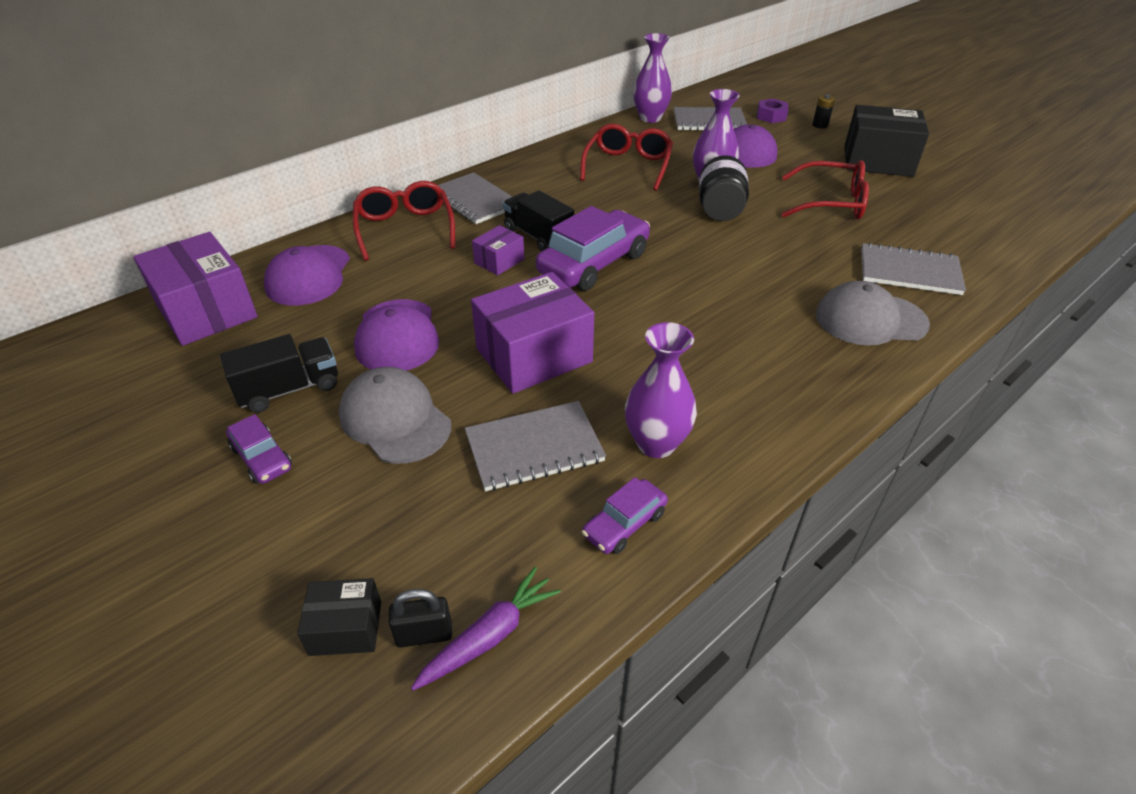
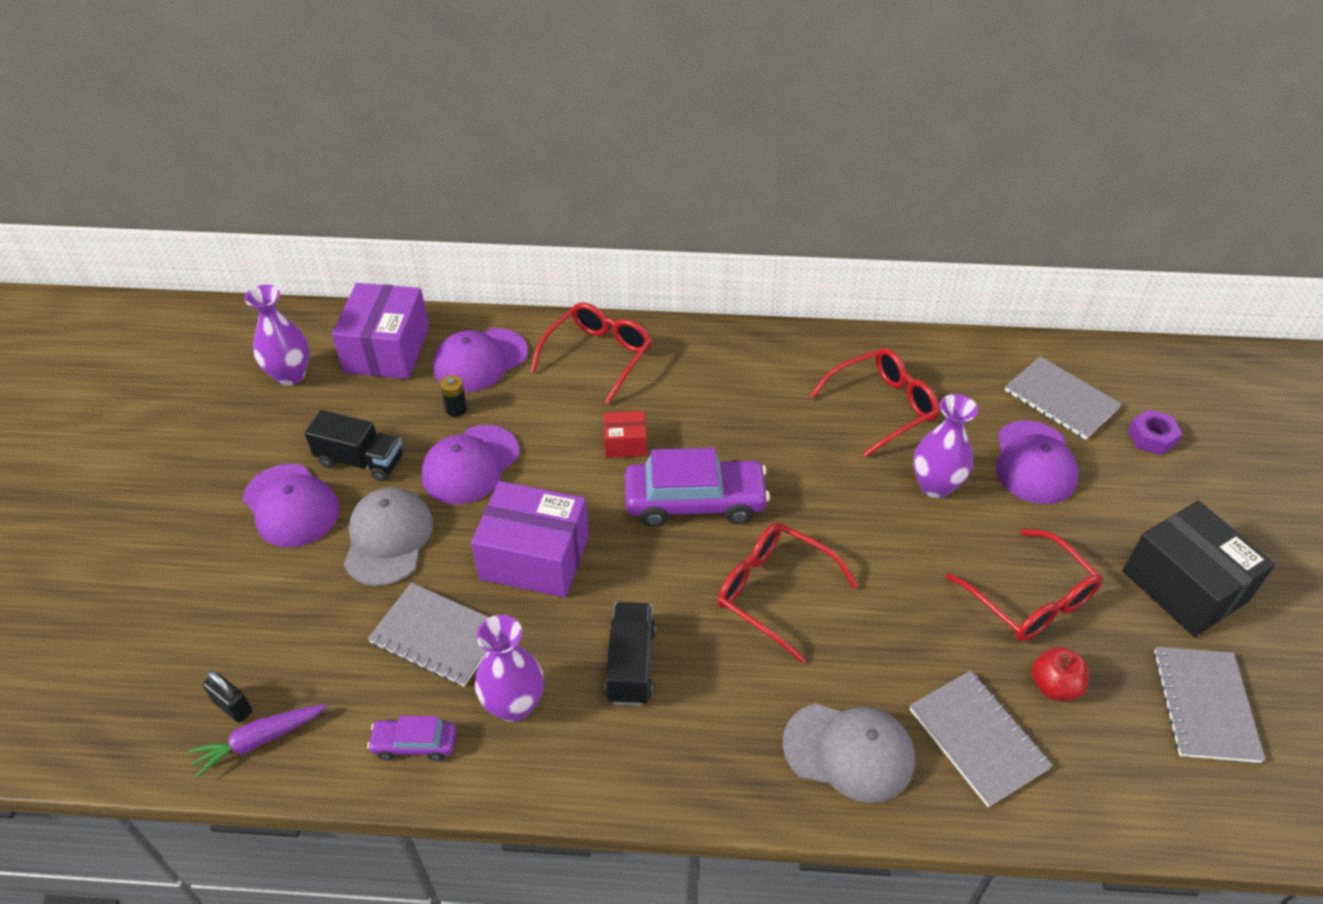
camera: 45 degrees right, 5 degrees up
(262, 458) = (291, 506): purple car -> purple cap
(346, 628) = (206, 665): black box -> none
(475, 200) = (689, 360): grey notebook -> grey notebook (1205, 705)
(490, 636) = (259, 741): purple carrot -> purple carrot turned 150 degrees clockwise
(499, 261) = (625, 443): purple box -> red box
(538, 236) = (689, 438): black truck -> black truck (631, 664)
(650, 118) = (999, 355): purple vase -> purple vase (290, 375)
(711, 277) = (773, 592): none -> red glasses
(720, 210) = (895, 524): black jar -> none
(820, 125) = (1195, 489): black battery -> black battery (456, 409)
(870, 319) = (849, 752): grey cap -> grey cap turned 150 degrees clockwise
(899, 229) = (1054, 686): none -> red apple

